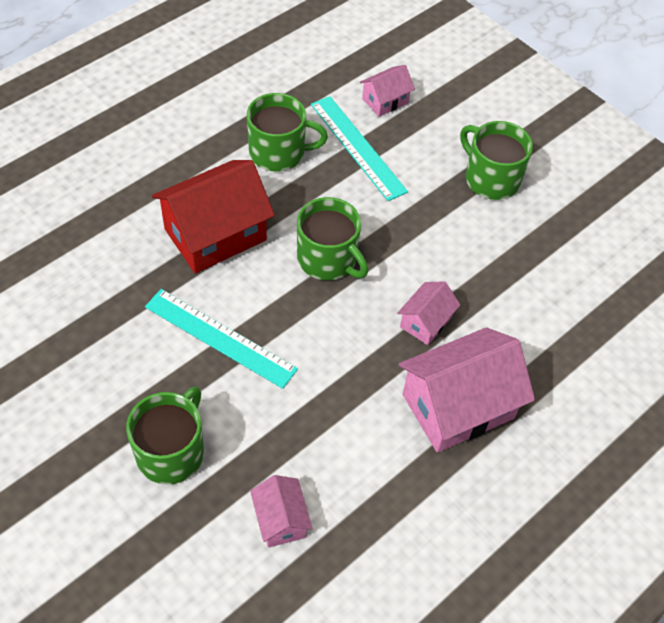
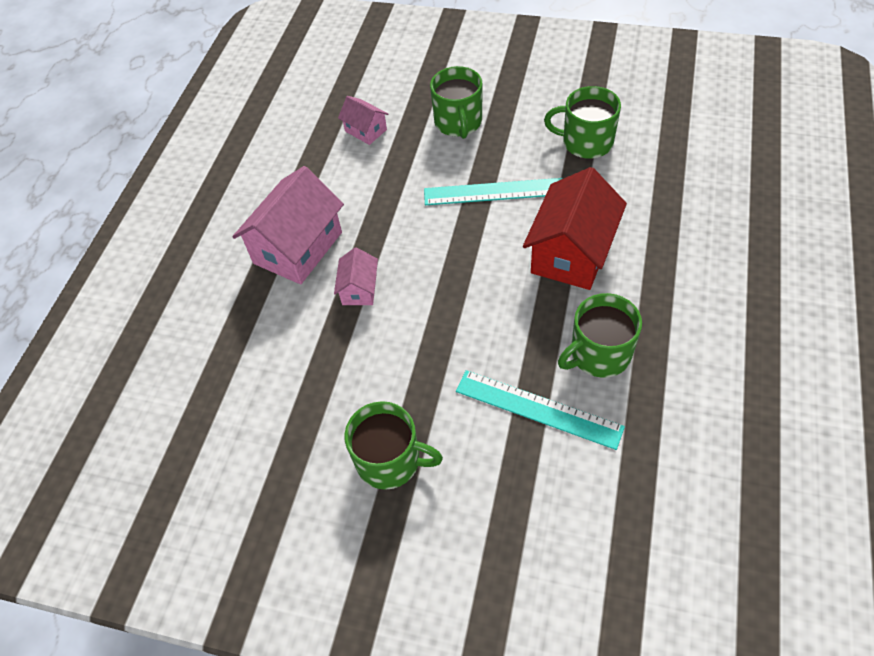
camera: 155 degrees right, 0 degrees up
(328, 259) = (470, 289): green mug -> green mug (586, 142)
(385, 101) = (560, 486): pink house -> none

